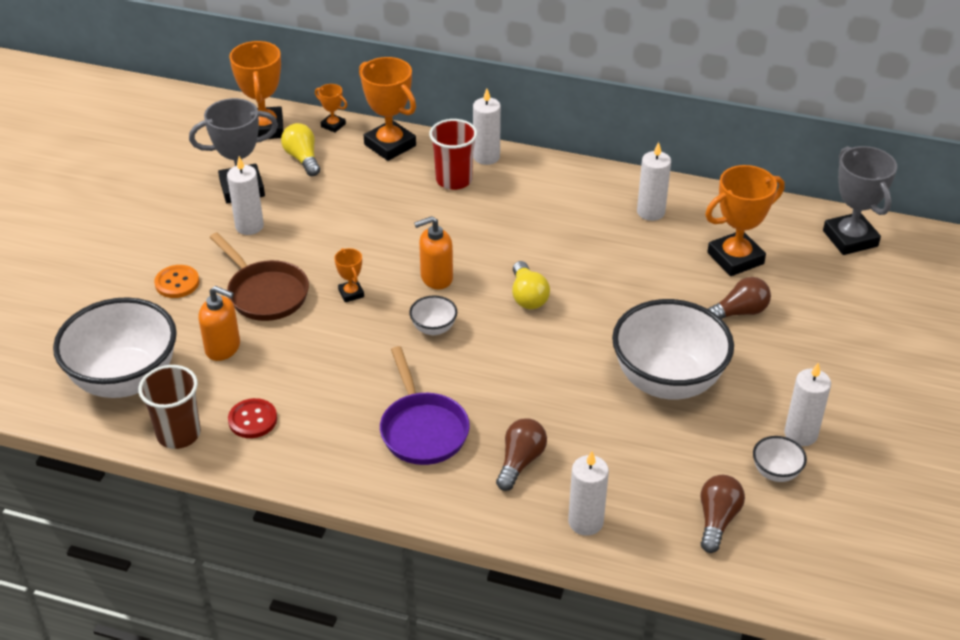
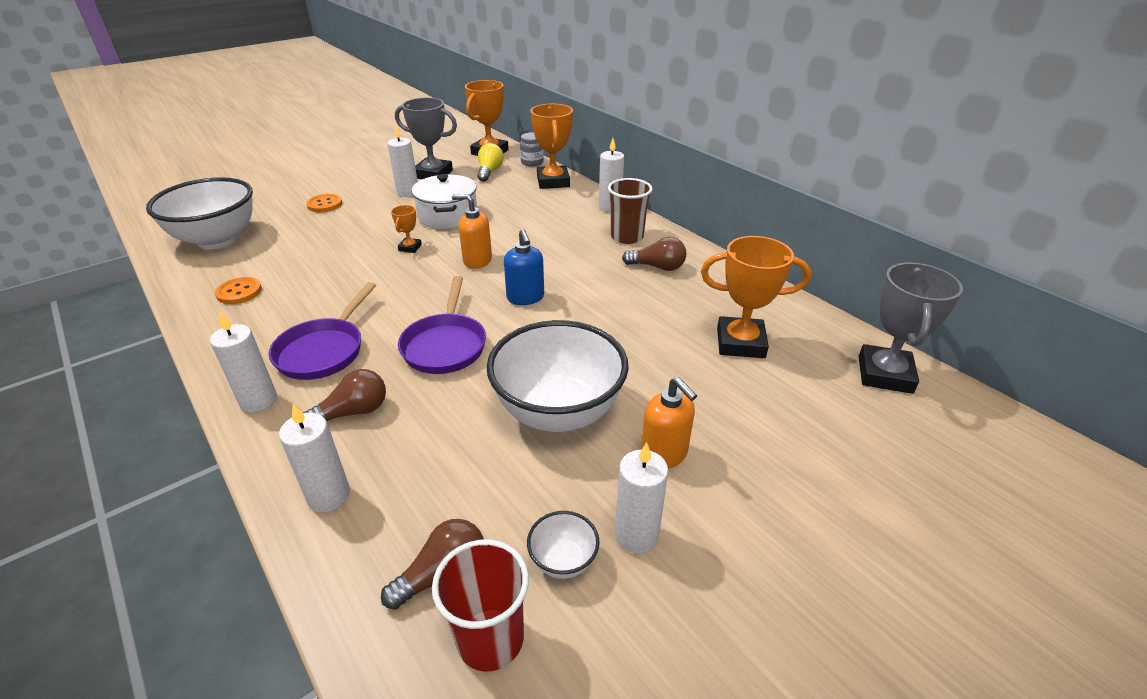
camera: 35 degrees right, 5 degrees down
(178, 434) = (190, 280): brown cup -> brown cup (627, 237)
(223, 348) = (292, 246): orange soap dispenser -> orange soap dispenser (664, 454)
(252, 420) = (239, 292): red button -> orange button
(265, 293) = (361, 228): brown pan -> none
(333, 125) = (532, 162): orange trophy -> grey jar
(337, 238) = (448, 216): none -> white pot
(433, 328) = (430, 289): white bowl -> none
(454, 180) = (569, 212): red cup -> red cup (490, 639)
(517, 373) = (445, 345): none -> purple pan
(528, 296) = (525, 298): yellow light bulb -> blue soap dispenser
(650, 212) = (698, 282): white candle -> white candle (258, 401)
(738, 312) = (695, 387): brown light bulb -> brown light bulb (657, 267)

